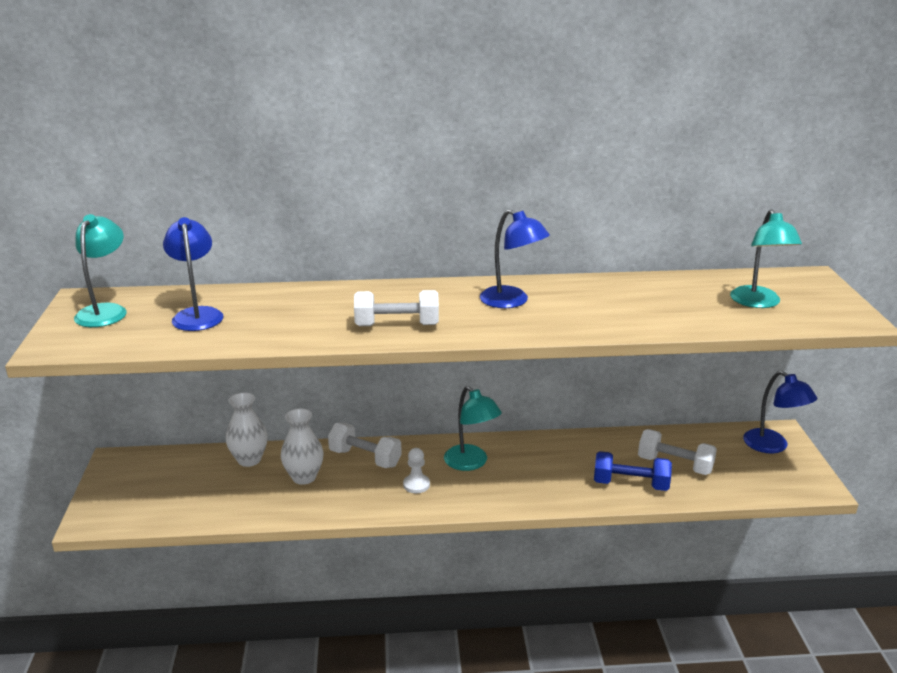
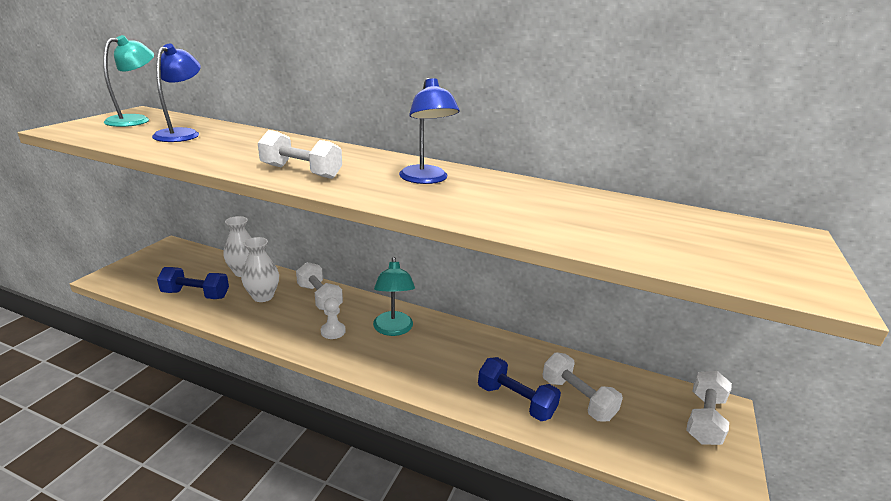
camera: 25 degrees right, 0 degrees up
(227, 501) = (196, 295): none -> blue dumbbell
(758, 303) = (694, 242): turquoise lamp -> none
(773, 446) = (704, 419): blue lamp -> white dumbbell

